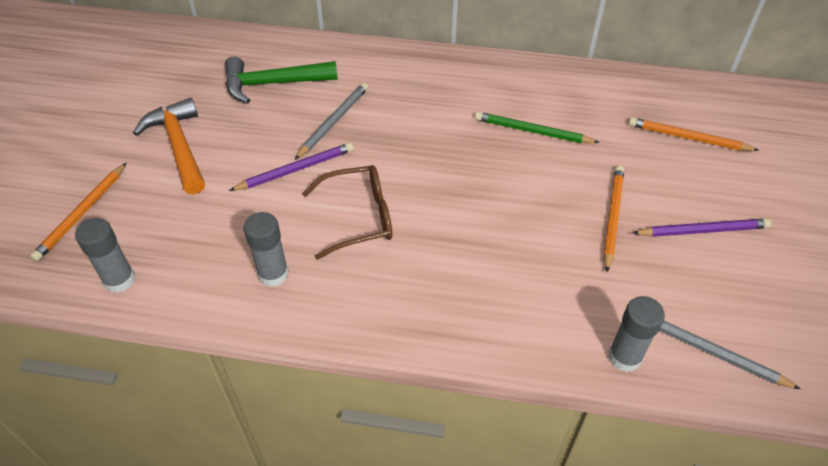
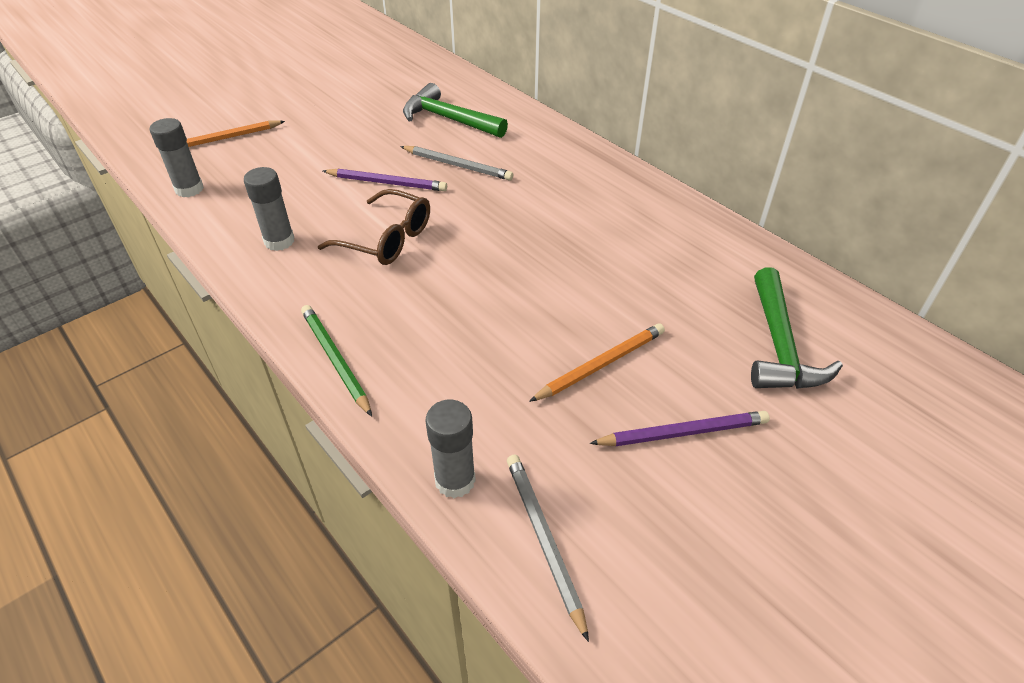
camera: 40 degrees right, 5 degrees down
(179, 146) = (332, 128): orange hammer -> none
(333, 122) = (457, 165): grey pencil -> grey pencil turned 45 degrees clockwise
(532, 131) = (618, 256): green pencil -> green pencil (335, 360)
(688, 138) = (779, 346): orange pencil -> green hammer
(702, 230) = (682, 432): purple pencil -> purple pencil turned 45 degrees counterclockwise

